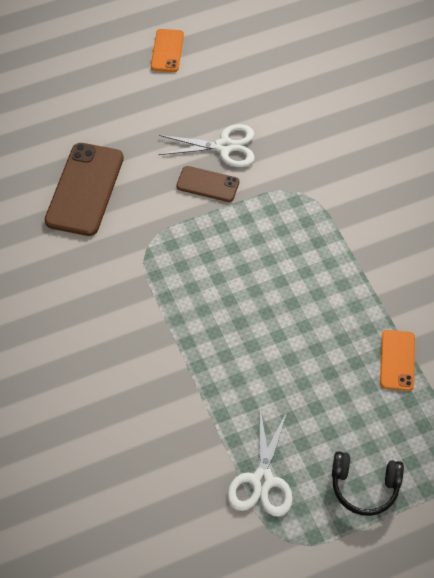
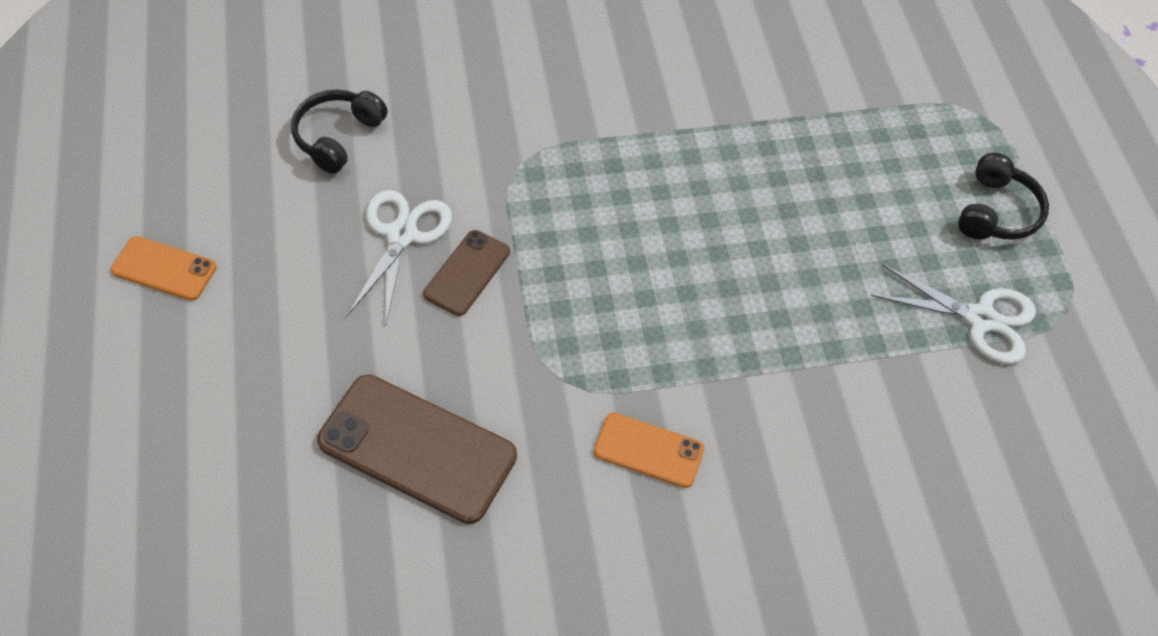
camera: 80 degrees left, 0 degrees up
(287, 98) = (338, 137): none -> black headphones
(397, 360) = (820, 131): orange phone -> orange phone (649, 450)

